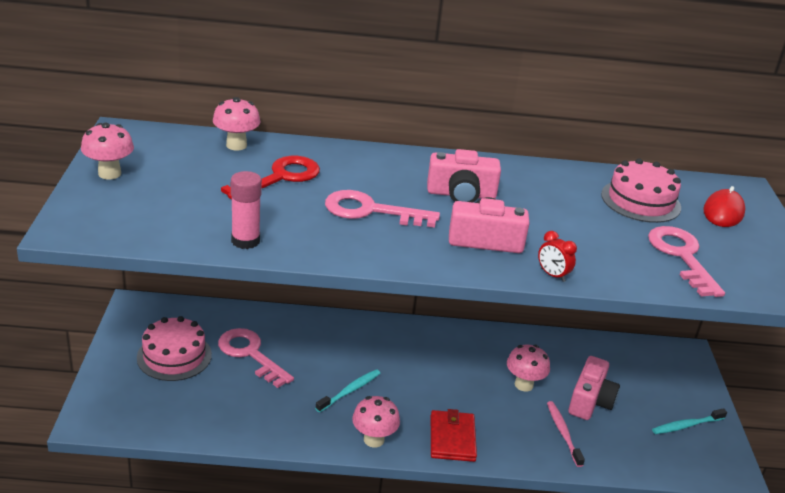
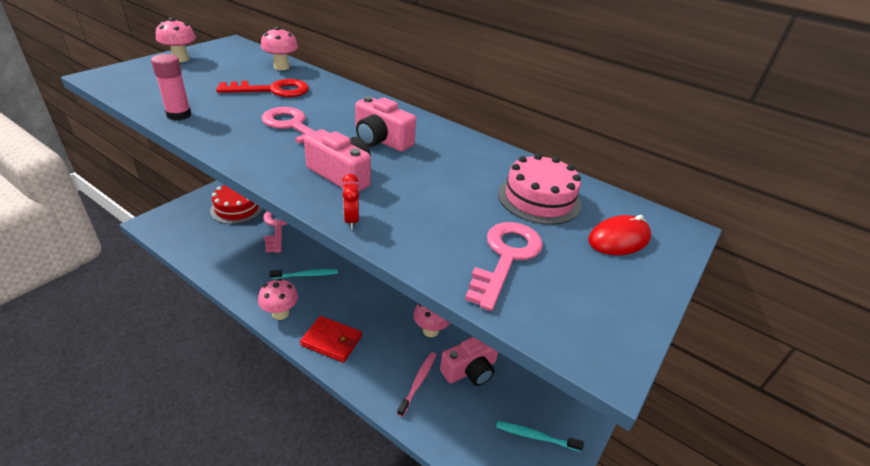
camera: 35 degrees right, 5 degrees up
(174, 356) = (237, 208): pink cake -> red cake
(452, 438) = (332, 341): red wallet -> red wallet turned 75 degrees clockwise

